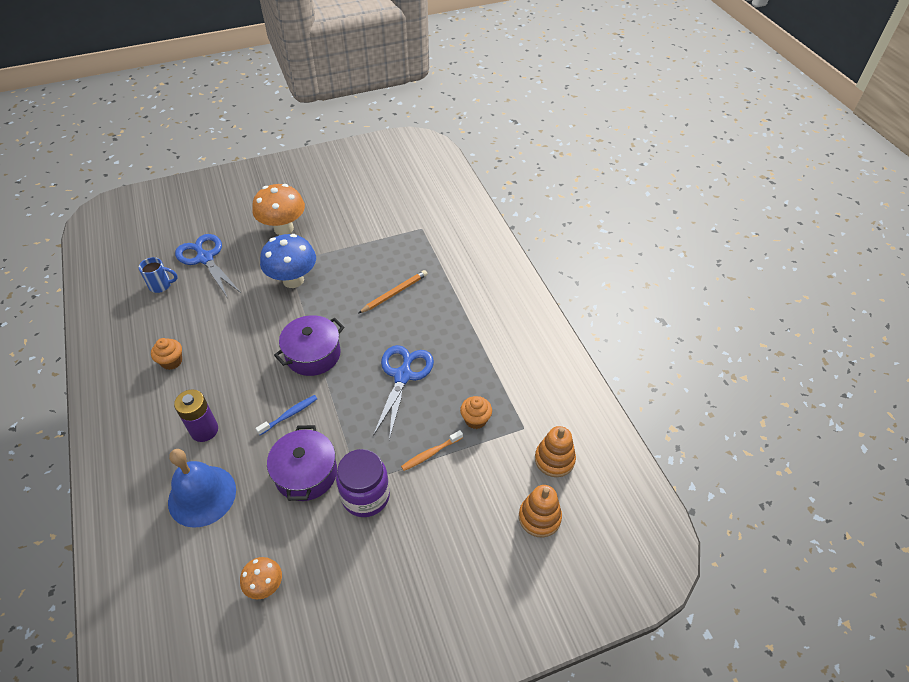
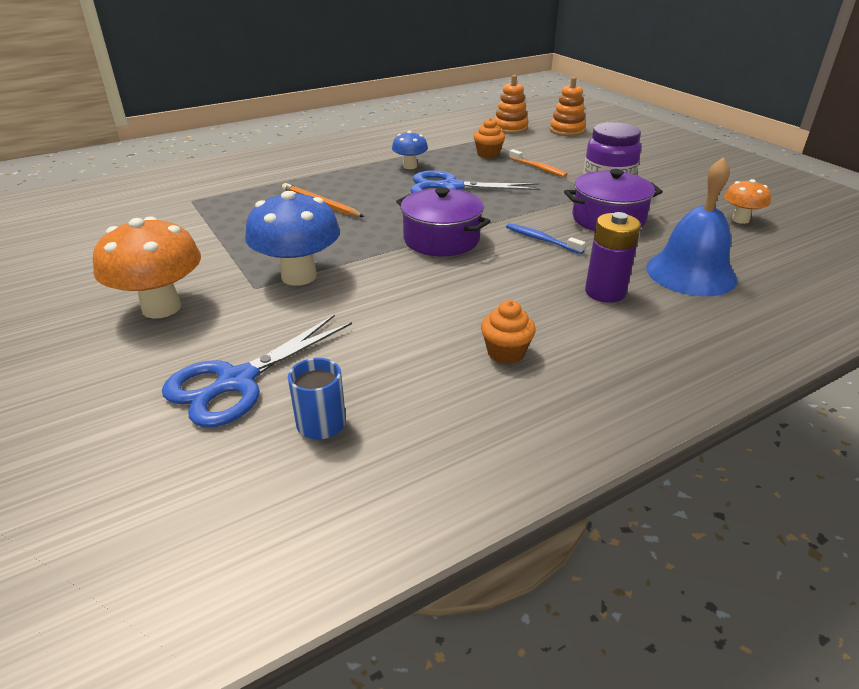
camera: 100 degrees left, 15 degrees down
(457, 354) = (410, 166): none -> blue mushroom

